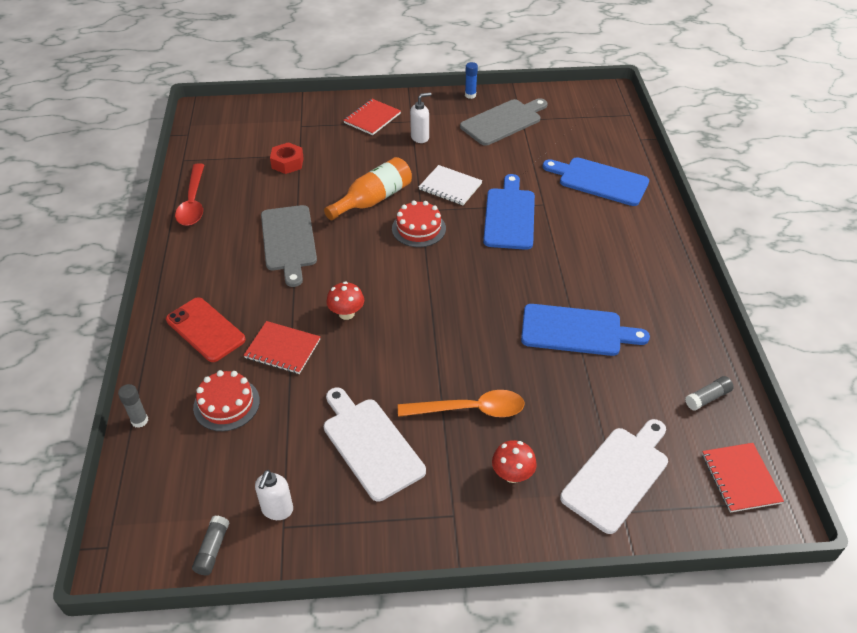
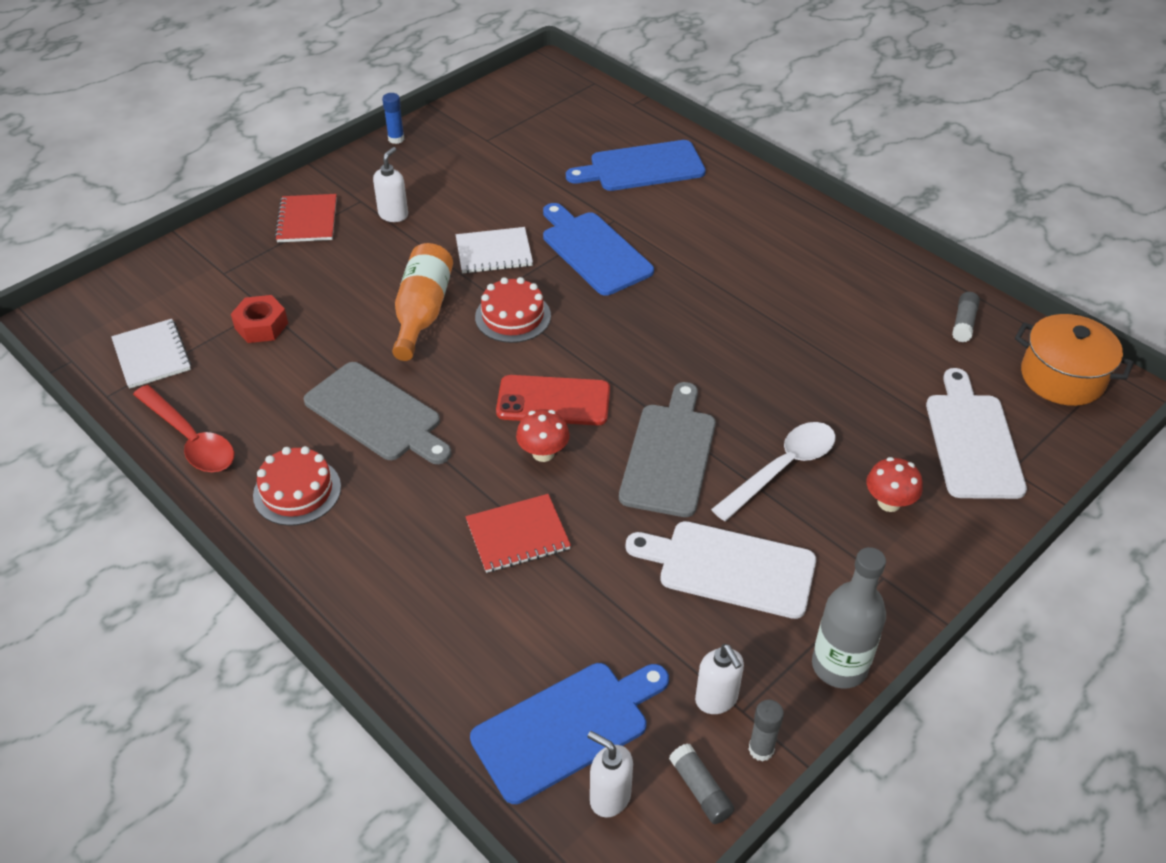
camera: 40 degrees left, 0 degrees up
(139, 421) = (446, 725): grey glue stick -> grey glue stick (761, 749)
(167, 516) = (609, 797): none -> white soap dispenser
(205, 330) = (399, 574): red phone -> red phone (553, 401)
(223, 151) = (152, 355): none -> white notebook
(226, 404) = (527, 635): red cake -> red cake (297, 491)
(365, 545) = (839, 666): none -> grey bottle
(470, 410) = (782, 469): orange spoon -> white spoon
(503, 121) = (469, 151): grey cutting board -> grey cutting board (669, 454)
(576, 331) = (789, 330): blue cutting board -> blue cutting board (567, 728)
(740, 478) = (1062, 377): red notebook -> orange pot

